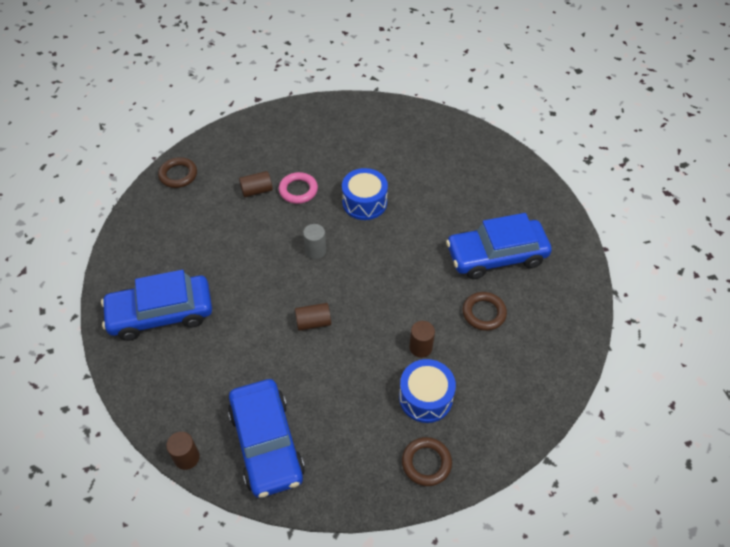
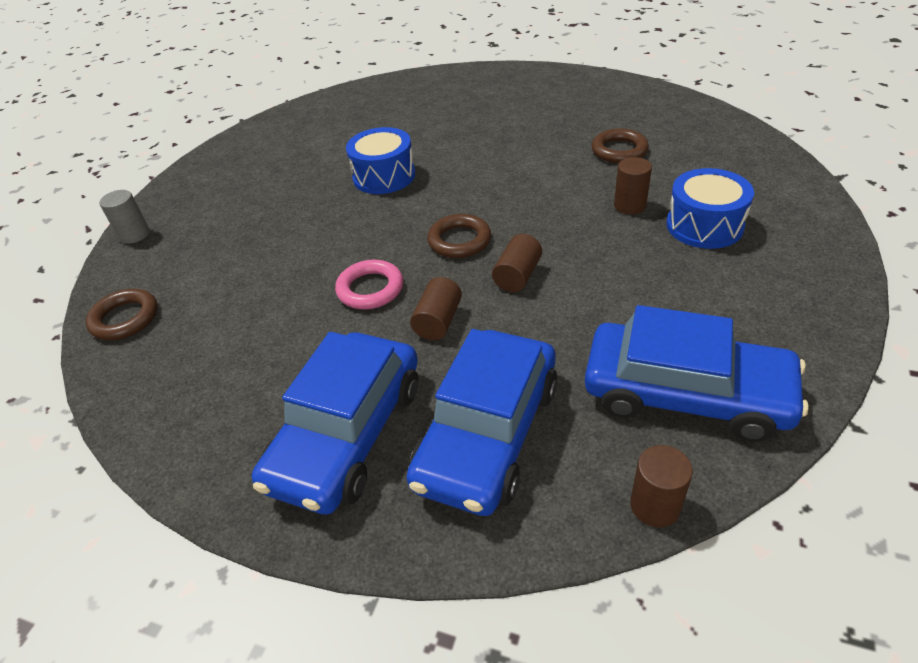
camera: 50 degrees left, 10 degrees down
(257, 190) = (255, 252): brown cylinder -> brown cylinder (438, 321)
(298, 190) = (302, 218): pink ring -> pink ring (370, 289)
(315, 251) = (409, 236): grey cylinder -> grey cylinder (134, 235)
(426, 463) = (801, 256): brown ring -> brown ring (459, 240)
(496, 255) = (552, 120): blue car -> blue car (487, 433)

